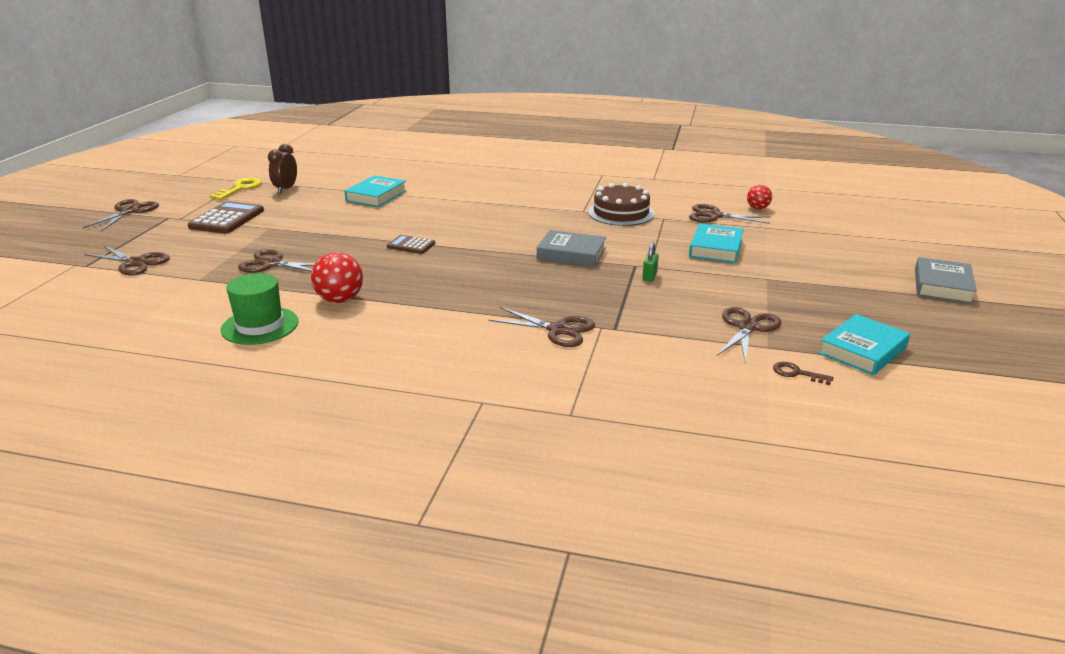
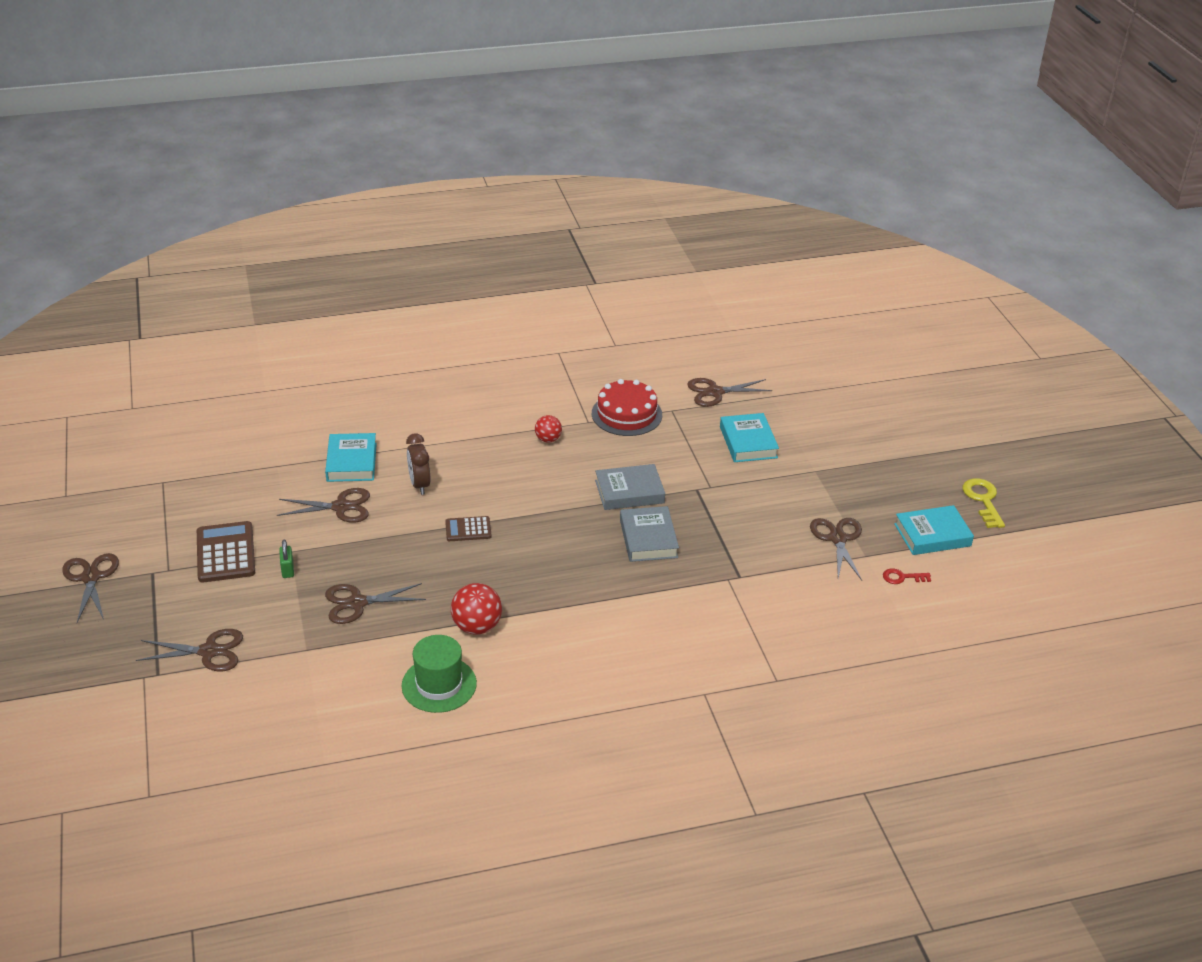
camera: 30 degrees left, 10 degrees up
(240, 188) = (177, 497): yellow key -> yellow key (983, 500)
(286, 189) = (234, 481): brown clock -> brown clock (419, 485)
(558, 330) = (697, 595): brown scissors -> brown scissors (341, 507)
(621, 213) = (626, 414): brown cake -> red cake
(649, 276) = (720, 500): green padlock -> green padlock (287, 570)
(757, 208) = (745, 368): red ball -> red ball (548, 439)
(797, 373) = (902, 577): brown key -> red key
(863, 350) = (932, 535): turquoise book -> turquoise book turned 60 degrees clockwise
(942, 286) = (949, 435): grey book -> grey book (648, 538)

